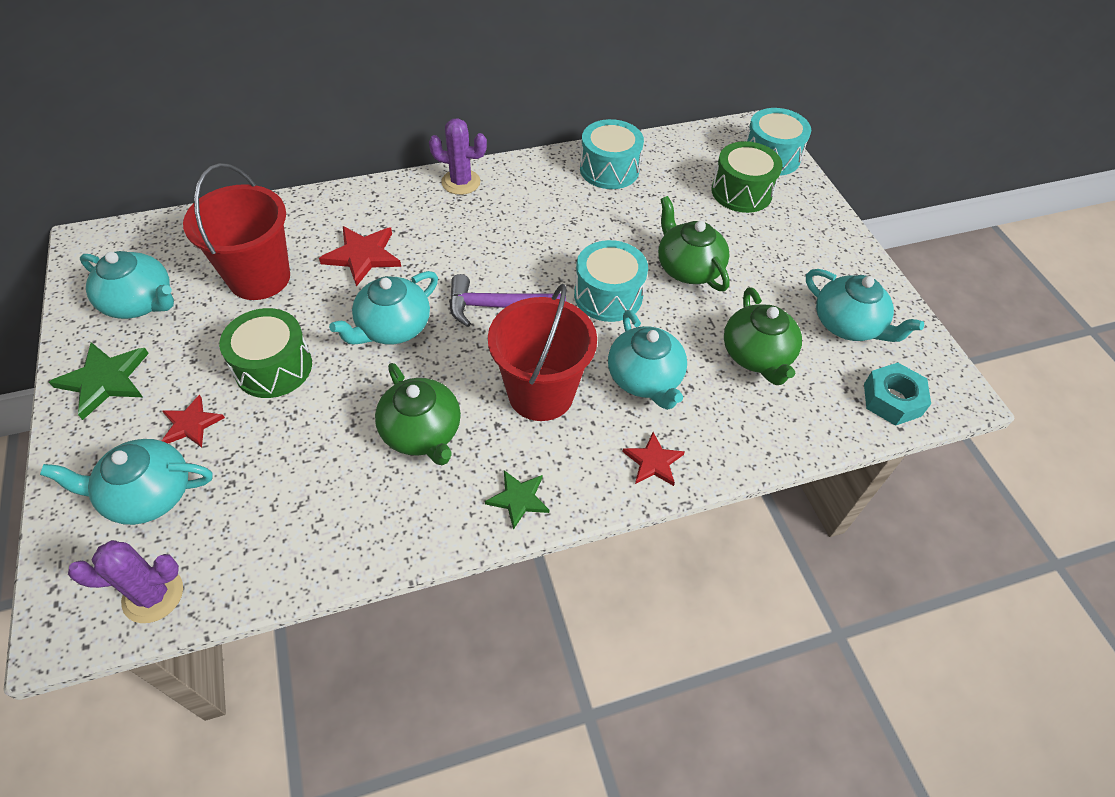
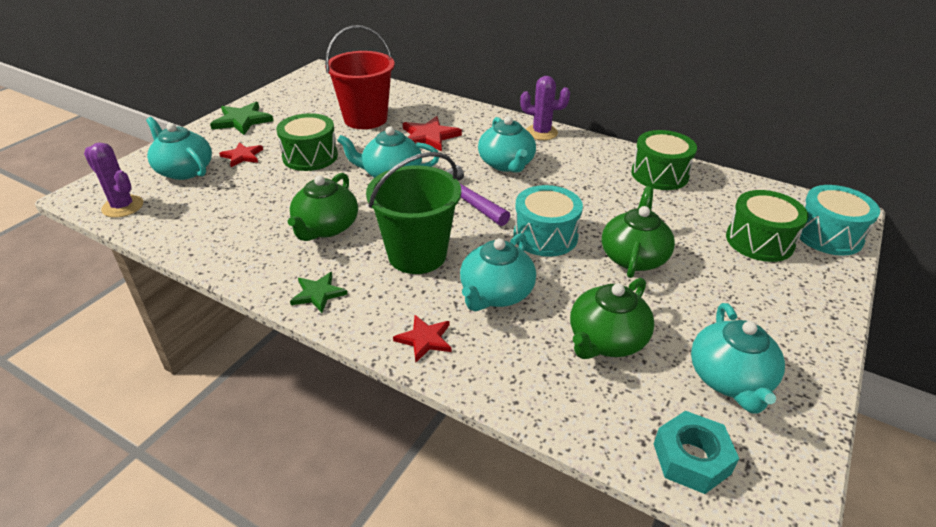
camera: 50 degrees right, 15 degrees down
(140, 302) = (302, 101): turquoise teapot -> turquoise teapot (506, 164)
(461, 182) = (541, 132): purple cactus -> purple cactus turned 45 degrees counterclockwise
(541, 393) = (417, 255): red bucket -> green bucket
(609, 169) = (659, 174): turquoise drum -> green drum

